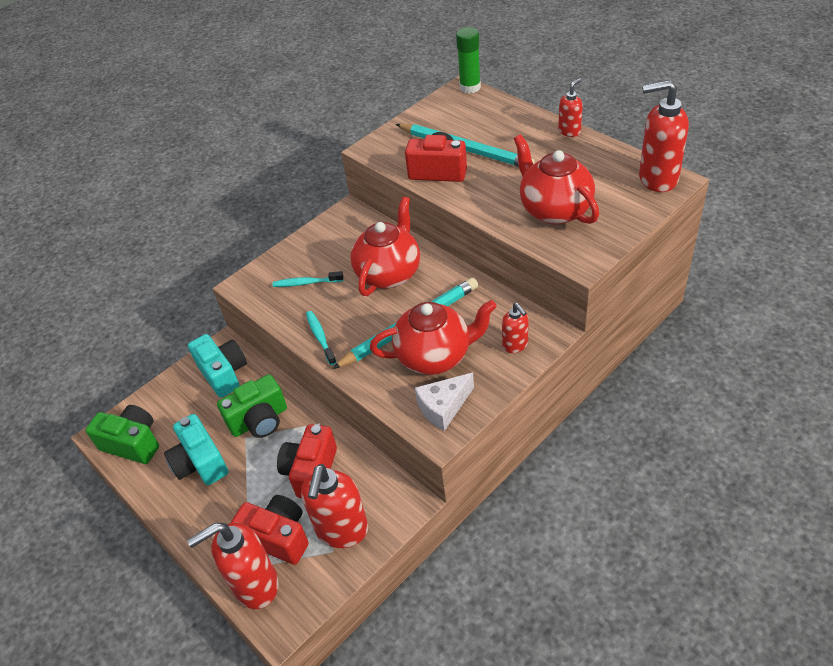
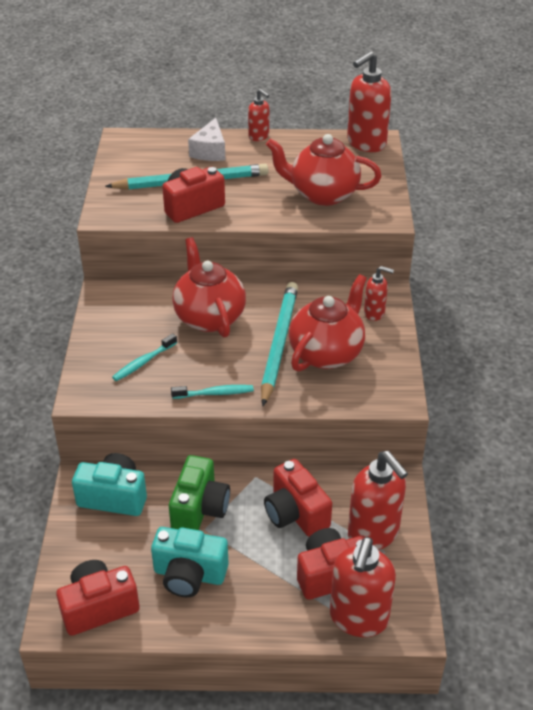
camera: 50 degrees left, 5 degrees down
(133, 443) = (99, 607): green camera -> red camera
(320, 337) = (215, 393): turquoise toothbrush -> turquoise toothbrush turned 150 degrees clockwise
(443, 407) = (379, 382): white cheese -> white cheese (210, 151)
(470, 87) = (128, 135): green glue stick -> none
(569, 131) = (259, 136): red soap dispenser -> red soap dispenser turned 135 degrees clockwise

